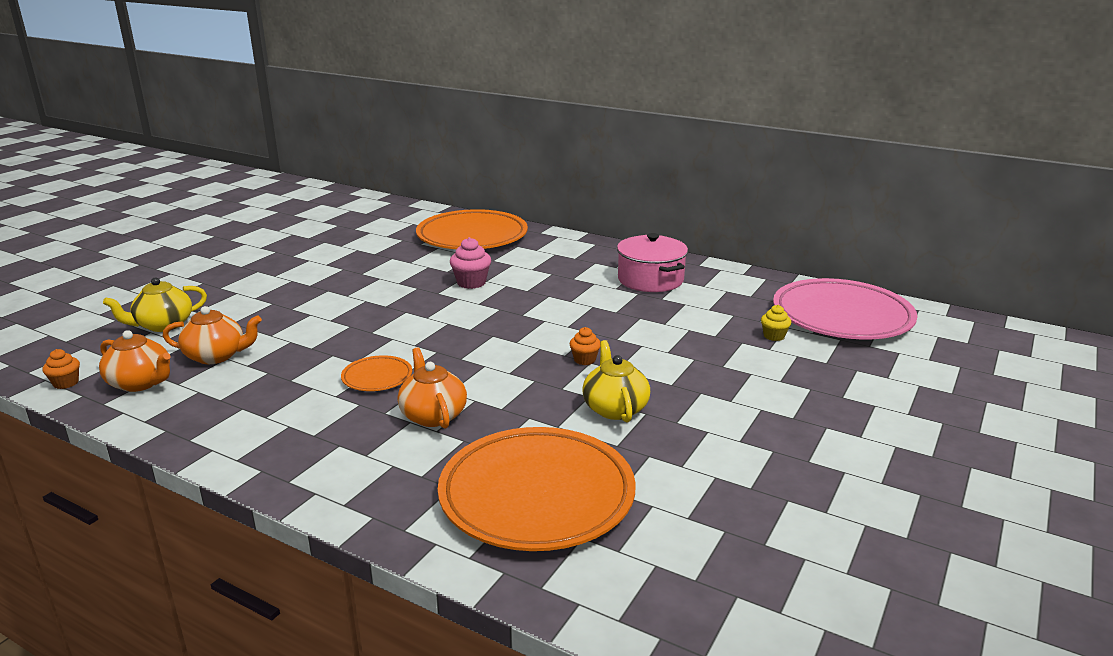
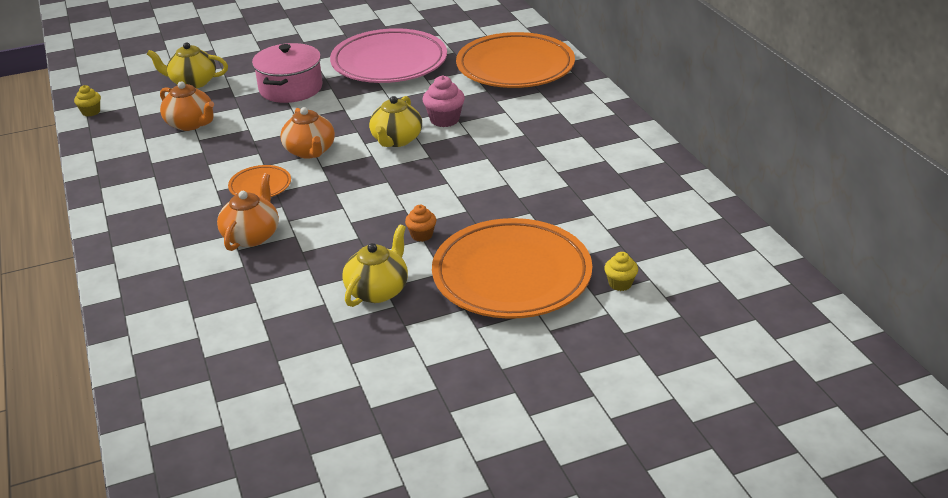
camera: 40 degrees right, 10 degrees up
(66, 383) = (91, 112): orange cupcake -> yellow cupcake
(141, 383) = (126, 129): orange teapot -> orange teapot (310, 151)
(452, 307) = (396, 140): none -> yellow teapot
(537, 495) = (226, 333): orange plate -> orange plate (511, 275)
(650, 280) = (603, 174): pink pot -> pink pot (291, 88)
(842, 316) = (727, 292): pink plate -> pink plate (389, 63)

